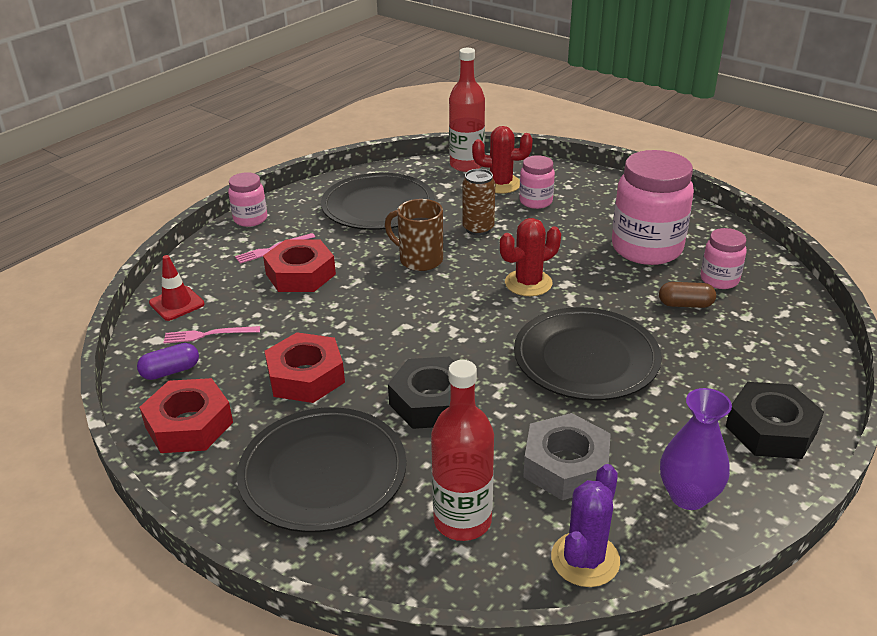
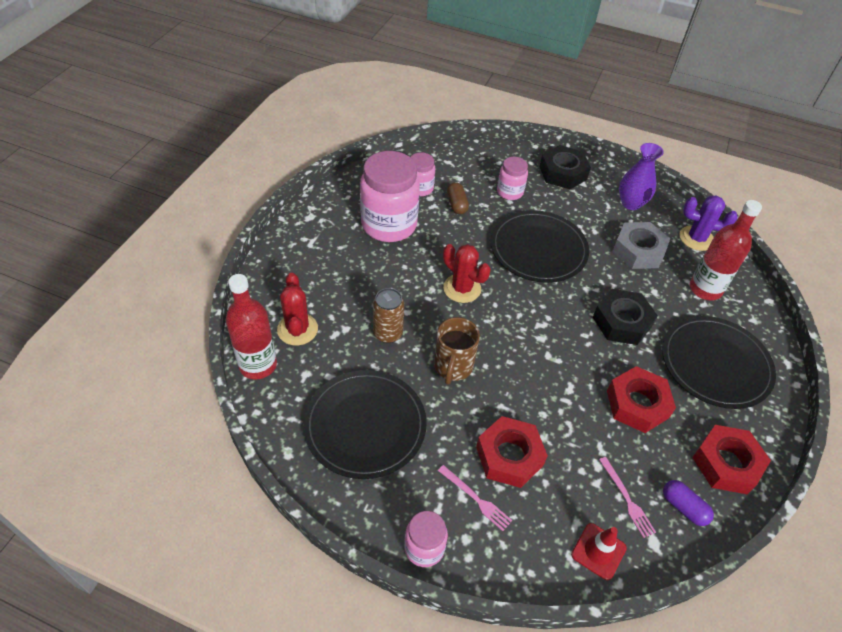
camera: 110 degrees left, 15 degrees up
(536, 201) = (328, 299): pink jar -> pink jar (510, 192)

